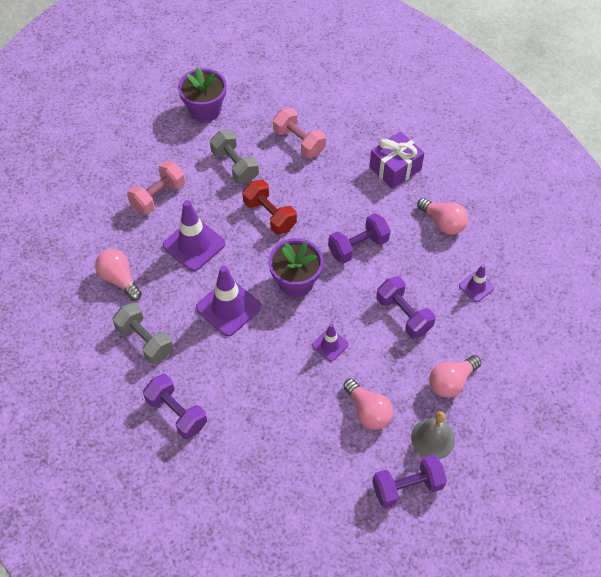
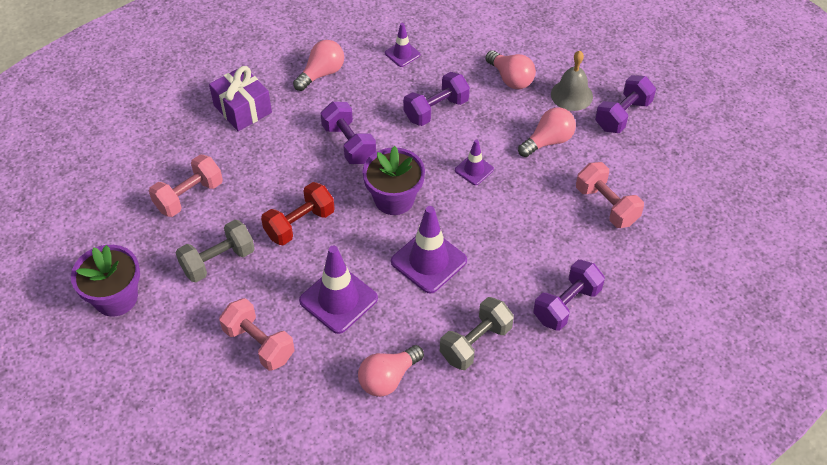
camera: 90 degrees left, 5 degrees down
(287, 458) = (606, 205): none -> pink dumbbell
(407, 487) = (622, 115): purple dumbbell -> purple dumbbell turned 60 degrees clockwise

